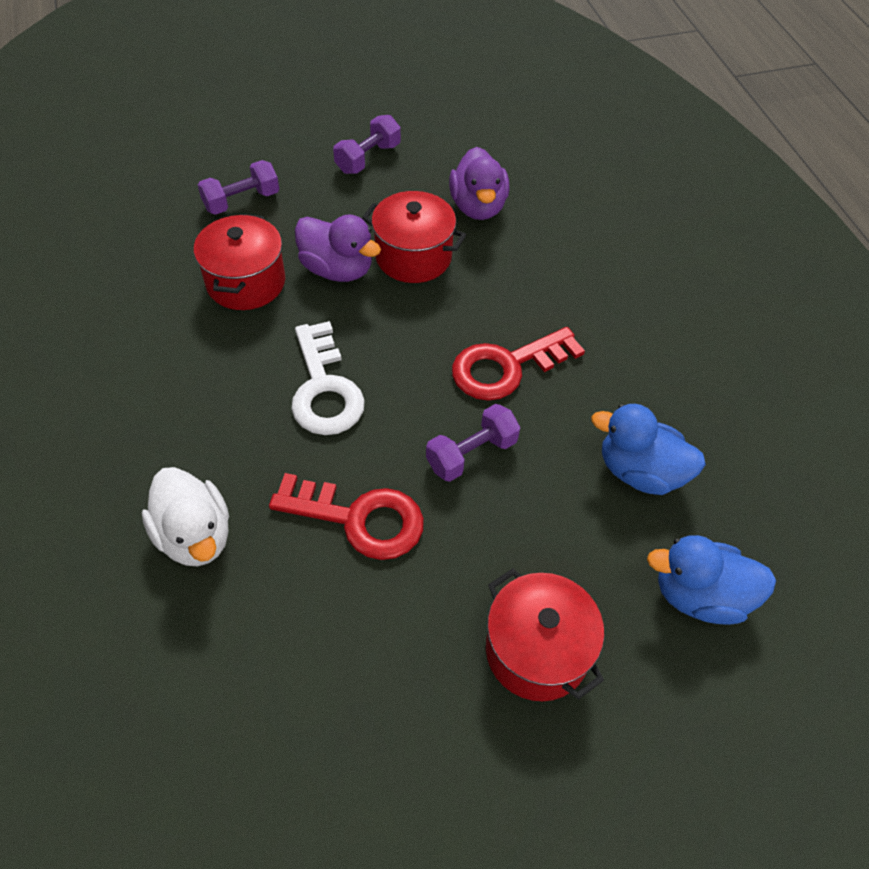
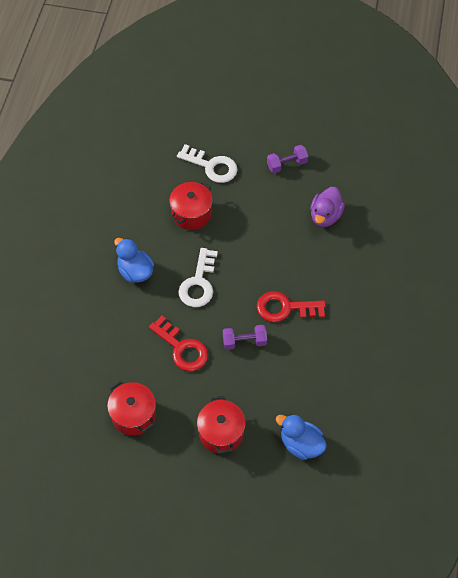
camera: 30 degrees right, 5 degrees up
(195, 536) = (115, 325): white duck -> none
(242, 201) = (211, 166): purple dumbbell -> white key
(337, 269) = (237, 224): purple duck -> none
(413, 256) = (276, 232): red pot -> red pot (133, 415)
(640, 472) = (312, 383): blue duck -> blue duck (135, 271)

